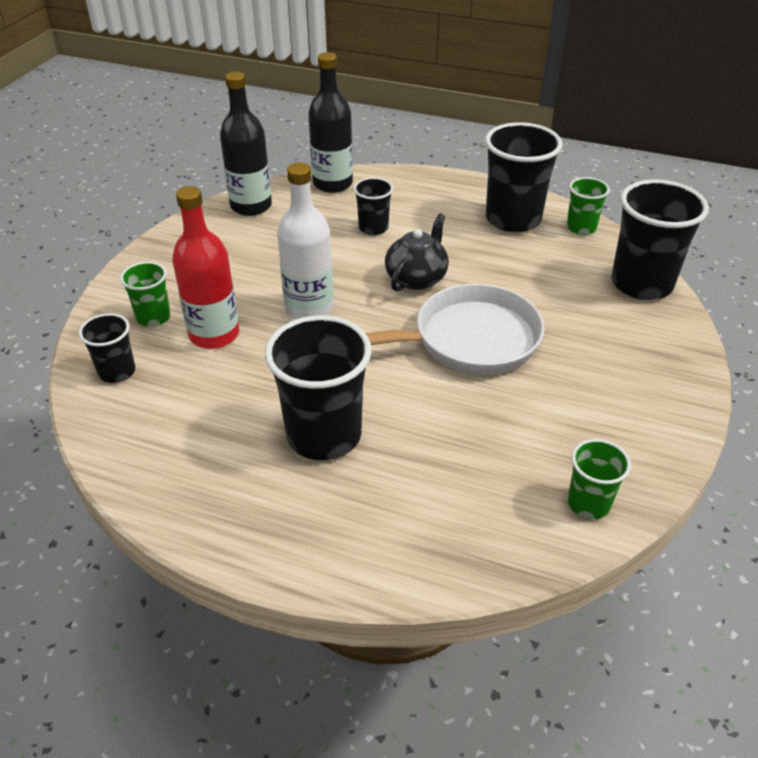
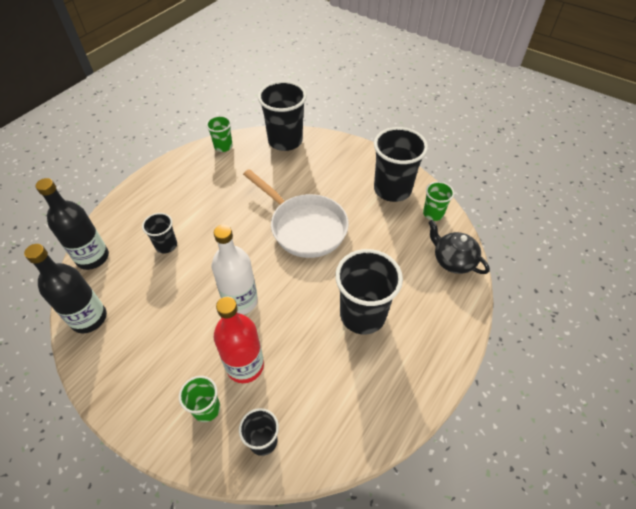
camera: 75 degrees left, 10 degrees up
(416, 278) = (234, 235): black teapot -> black teapot (453, 260)
(466, 341) = (304, 227): white pan -> white pan turned 135 degrees clockwise
(513, 219) = (198, 172): black cup -> black cup (392, 189)

